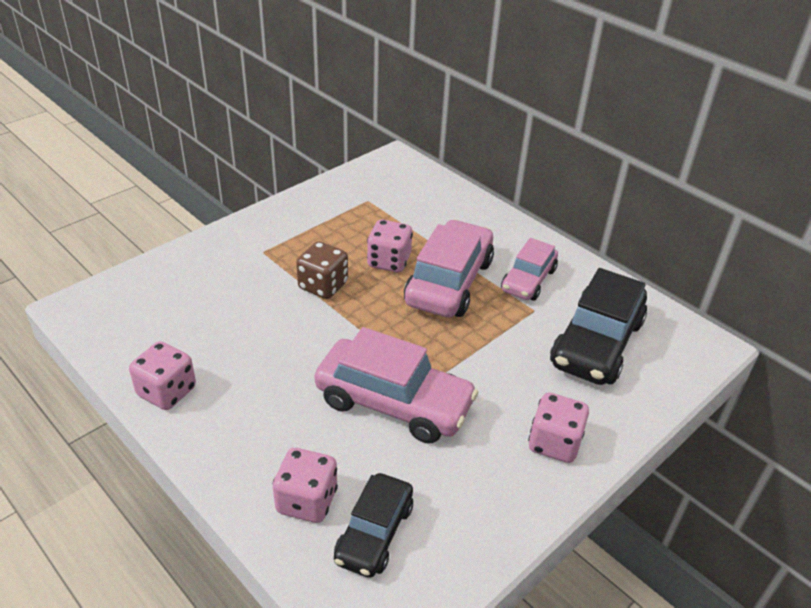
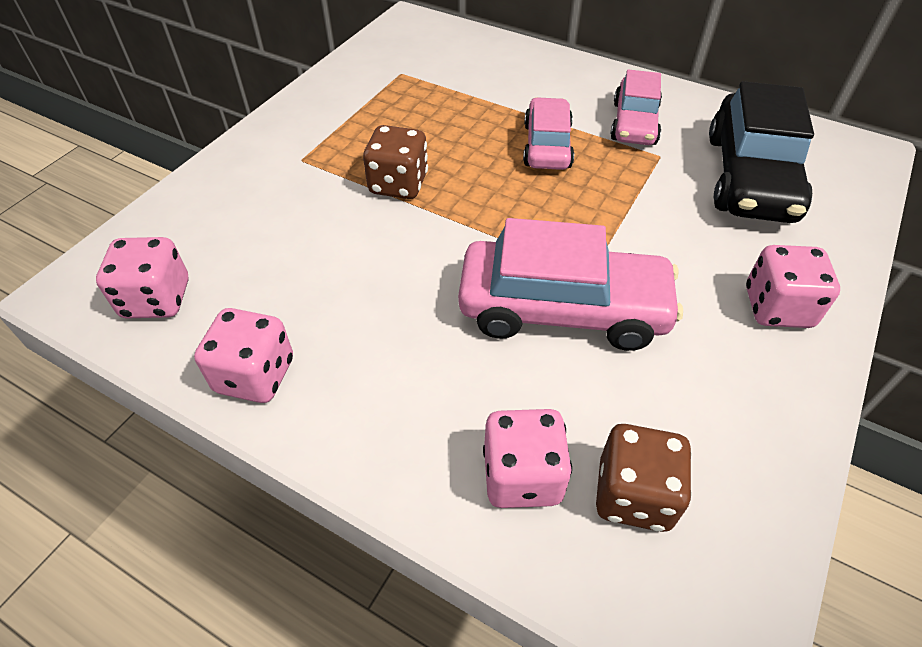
camera: 15 degrees left, 10 degrees up
(374, 533) = (633, 494): black car -> brown dice
(389, 261) = (463, 137): pink dice -> pink dice (156, 299)
(449, 282) = (547, 146): pink car -> pink car, size x0.61

